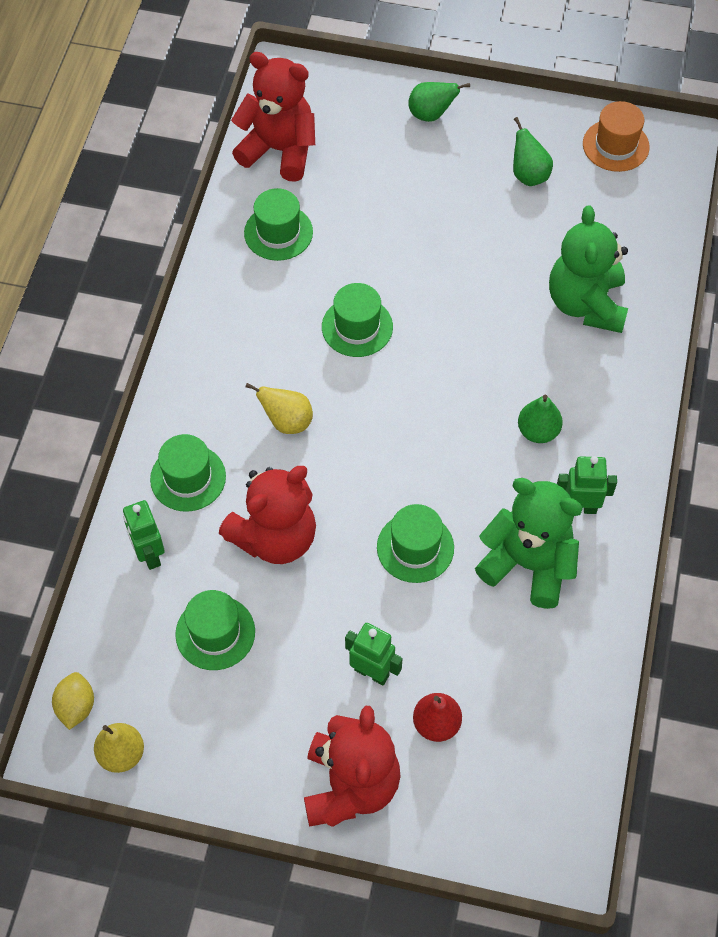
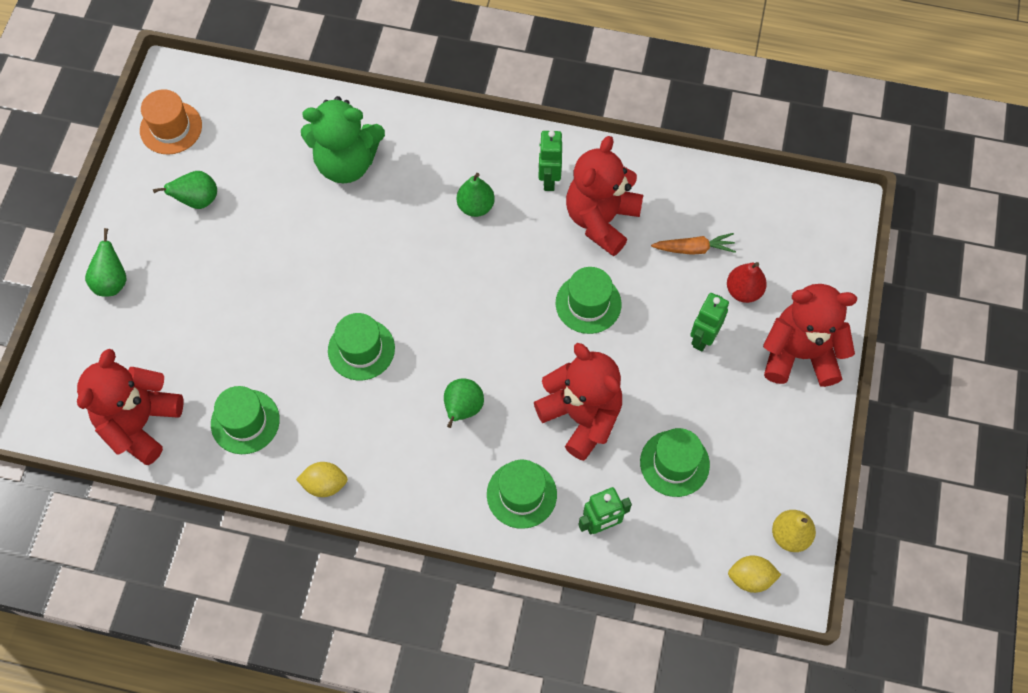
camera: 90 degrees left, 5 degrees up
(209, 302) = (325, 484): none -> yellow lemon
(287, 422) = (462, 409): yellow pear -> green pear
(493, 668) = (694, 249): none -> orange carrot
(528, 564) = (601, 220): green teddy bear -> red teddy bear

